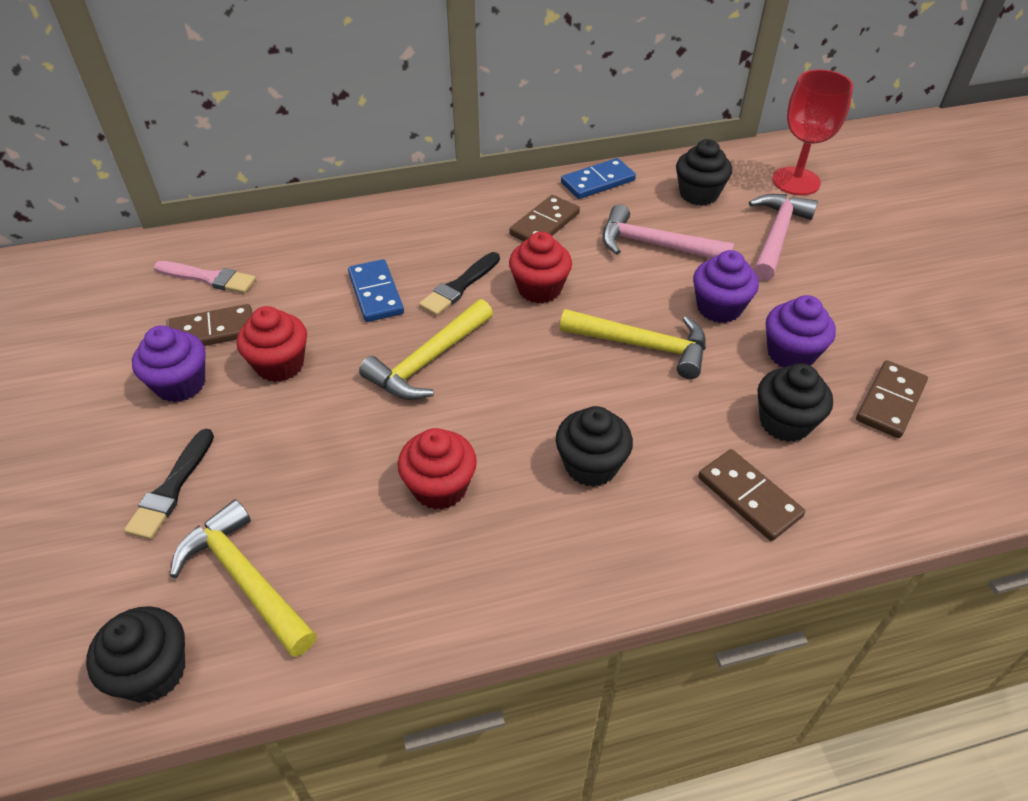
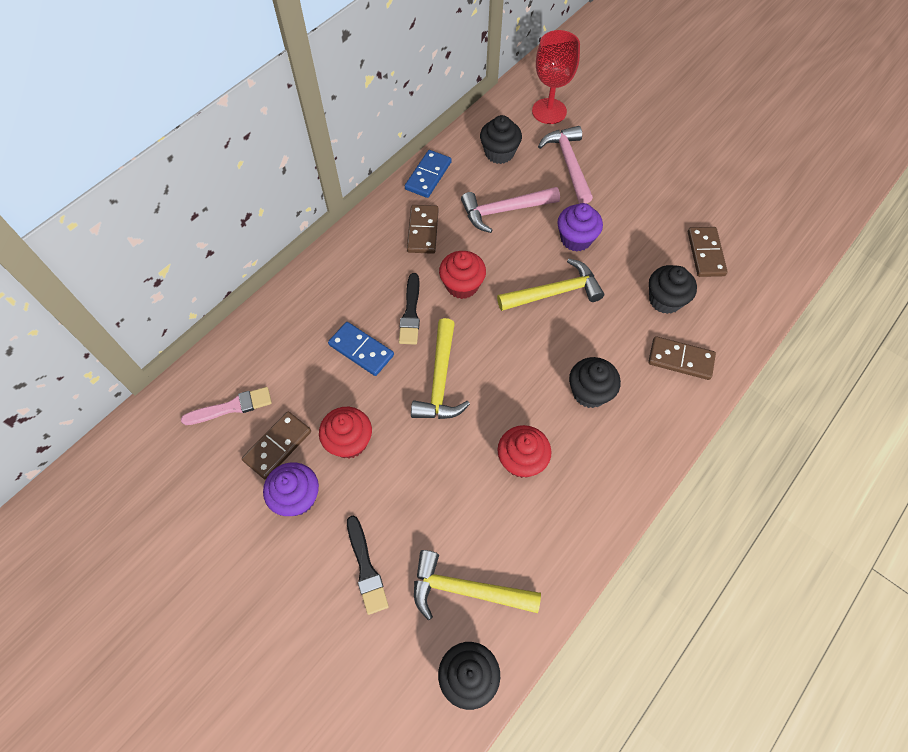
camera: 35 degrees left, 15 degrees up
(791, 354) = (636, 250): purple cupcake -> none

